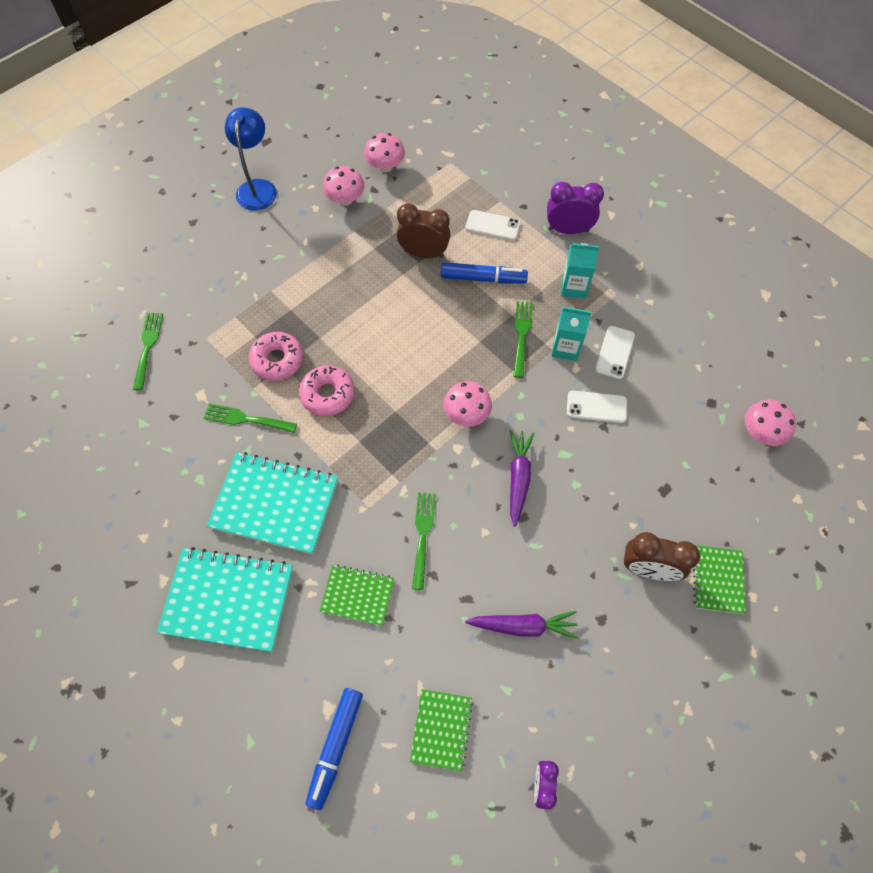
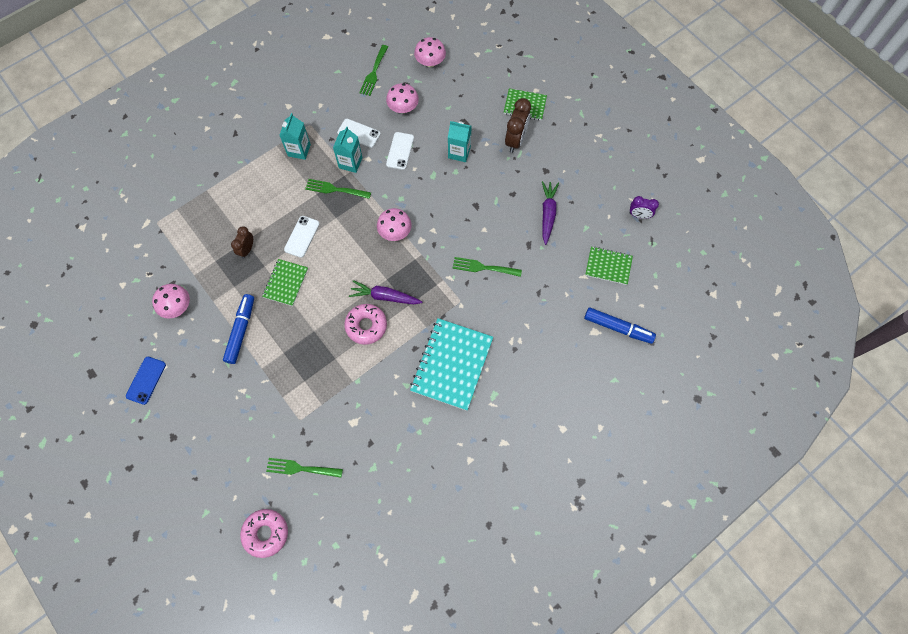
camera: 85 degrees left, 5 degrees up
(228, 600) = (521, 396): turquoise notebook -> none
(246, 419) = (379, 386): green fork -> green fork (374, 72)
(257, 187) = (146, 380): blue lamp -> blue phone
(277, 360) = (330, 363): pink donut -> pink donut (266, 533)
(357, 595) = (522, 311): green notebook -> green notebook (285, 283)
(385, 166) = (148, 273): pink mushroom -> pink mushroom (403, 108)
(424, 253) = (247, 249): brown clock -> brown clock, size x0.61
(483, 278) = (279, 209): blue marker -> blue marker (241, 331)
(492, 226) = (230, 197): white phone -> white phone (302, 236)
(518, 478) = (448, 205): purple carrot -> purple carrot (385, 297)
(568, 230) = (245, 146): purple clock -> none
(609, 486) = (459, 152): none -> turquoise carton

